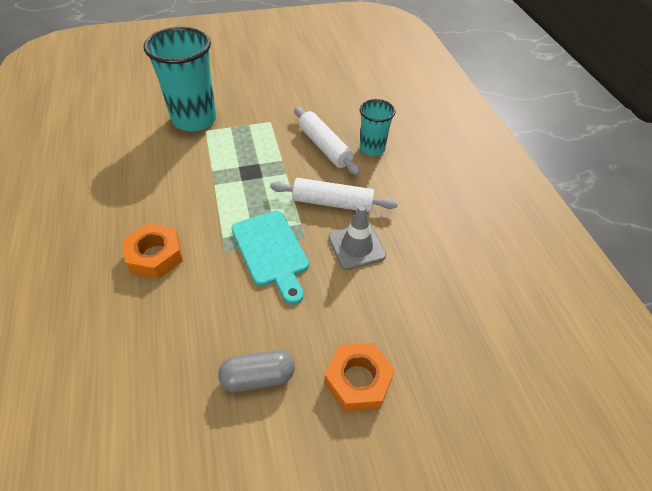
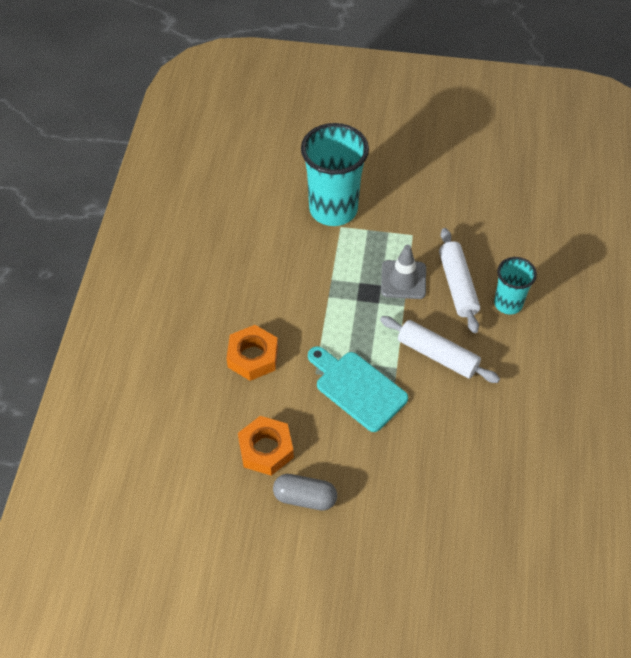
camera: 25 degrees right, 5 degrees up
(271, 252) = (357, 388): turquoise cutting board -> turquoise cutting board turned 135 degrees clockwise
(356, 247) = (440, 410): grey traffic cone -> grey traffic cone (403, 280)
(358, 380) = (386, 531): orange nut -> orange nut (266, 449)

